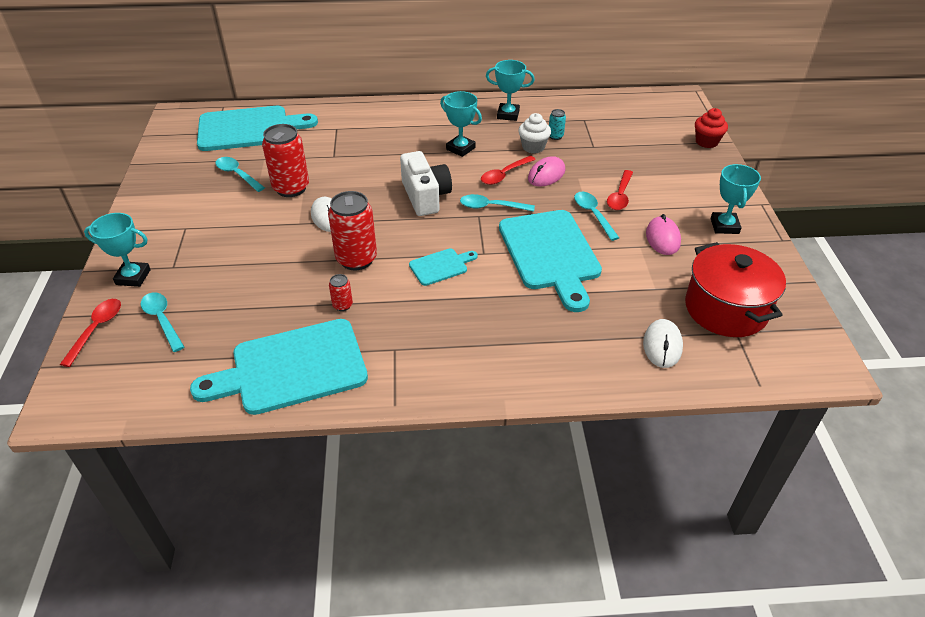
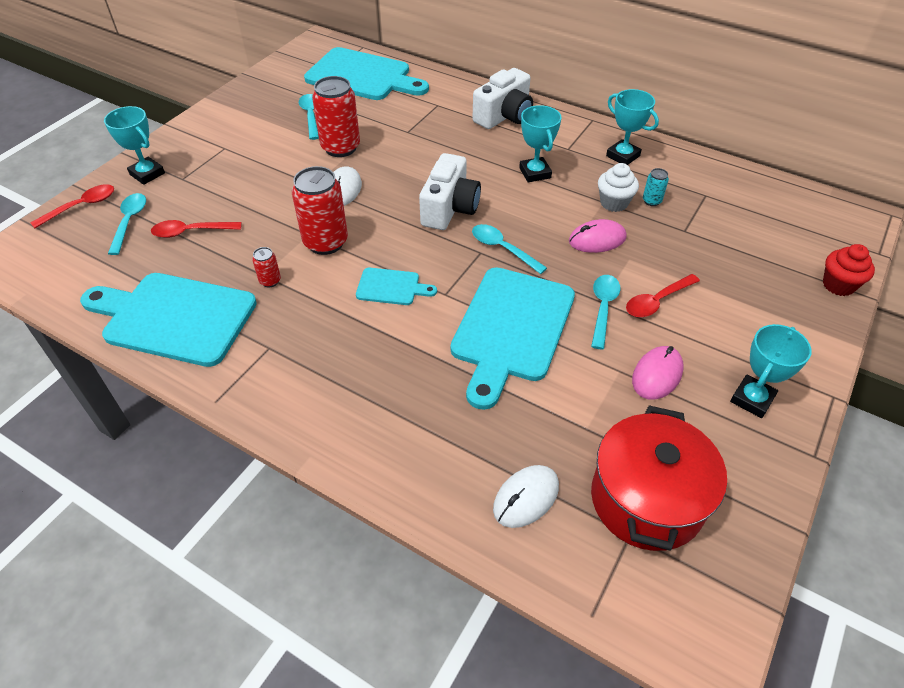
camera: 35 degrees right, 5 degrees up
(397, 118) = (504, 116): none -> white camera
(504, 175) = (551, 220): red spoon -> red spoon (191, 232)

